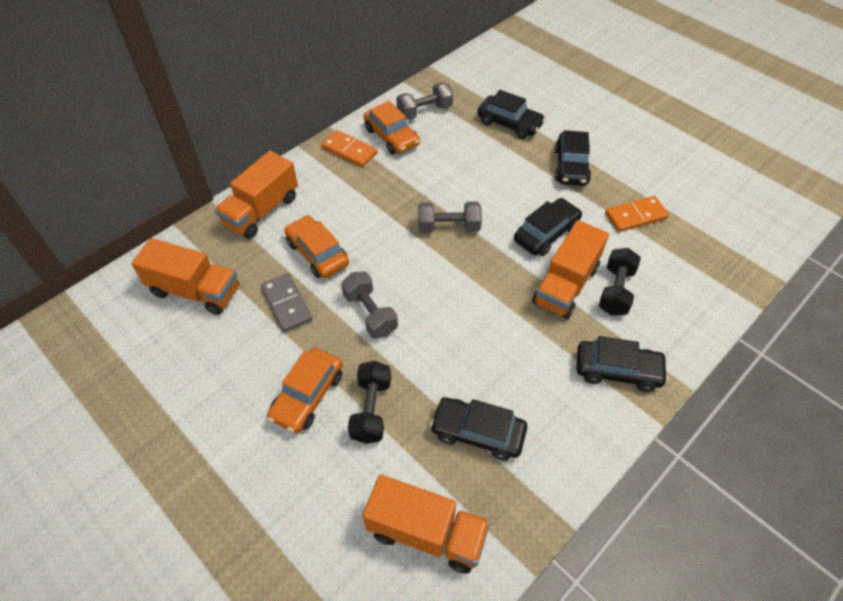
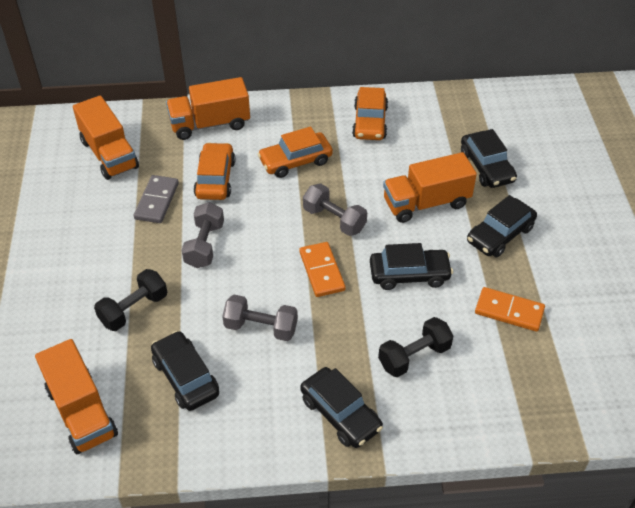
camera: 40 degrees right, 5 degrees down
(308, 395) = (105, 271): orange car -> orange car (295, 161)
(349, 150) = (324, 114): orange domino -> orange domino (322, 271)
(424, 111) = (422, 116): grey dumbbell -> grey dumbbell (261, 327)
(565, 285) = (377, 324): orange truck -> orange truck (426, 203)

